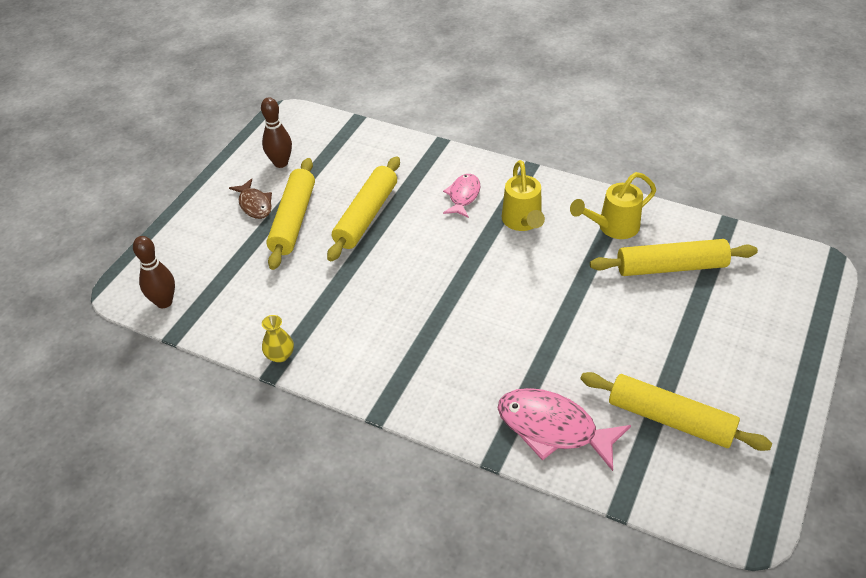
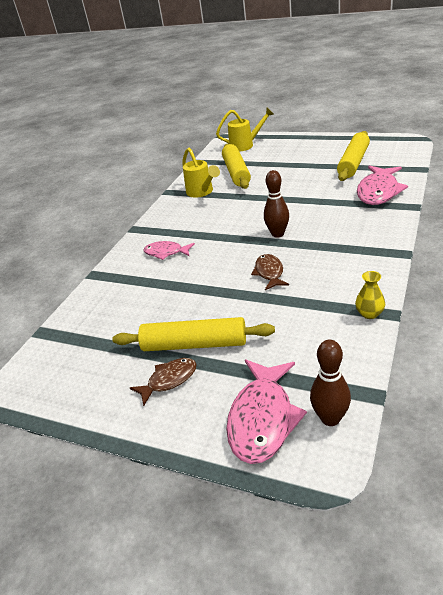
camera: 90 degrees left, 10 degrees down
(184, 260) = (262, 418): none -> pink fish
(281, 163) = (101, 375): brown bowling pin -> brown bowling pin (277, 234)
(366, 216) = (189, 298): yellow rolling pin -> none
(386, 282) = (269, 273): none -> brown fish
(523, 222) = (197, 224): yellow watering can -> yellow watering can (246, 145)

